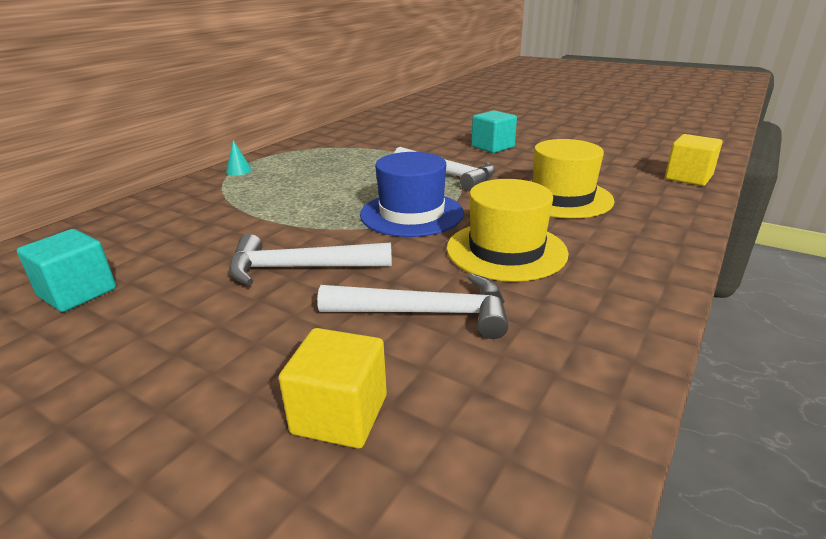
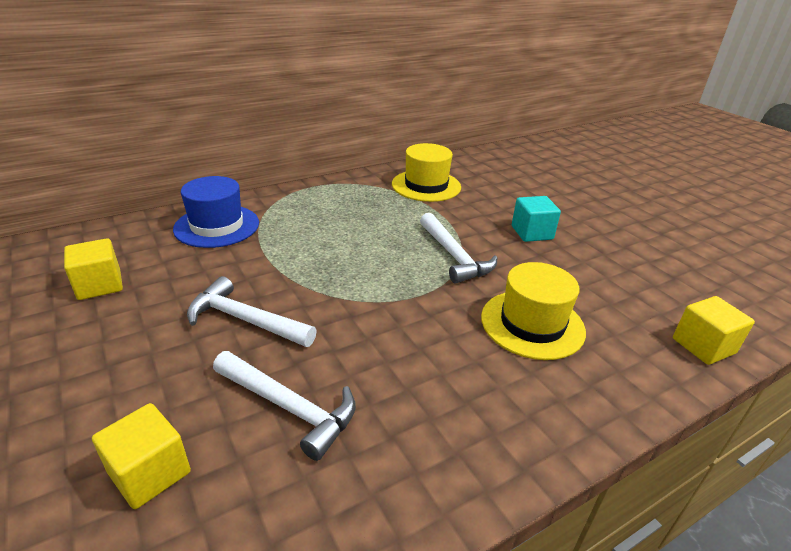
camera: 25 degrees right, 5 degrees up
(77, 292) = (99, 285): turquoise cube -> yellow cube
(239, 171) = (293, 195): turquoise cone -> none
(411, 214) = (379, 293): blue hat -> blue hat (217, 226)
(506, 250) = (416, 368): yellow hat -> yellow hat (426, 185)

